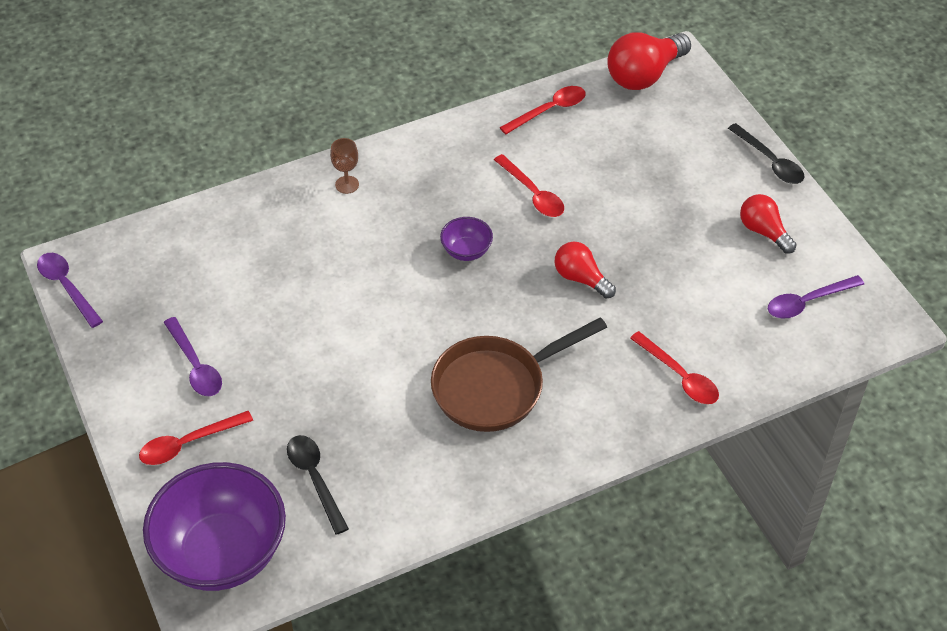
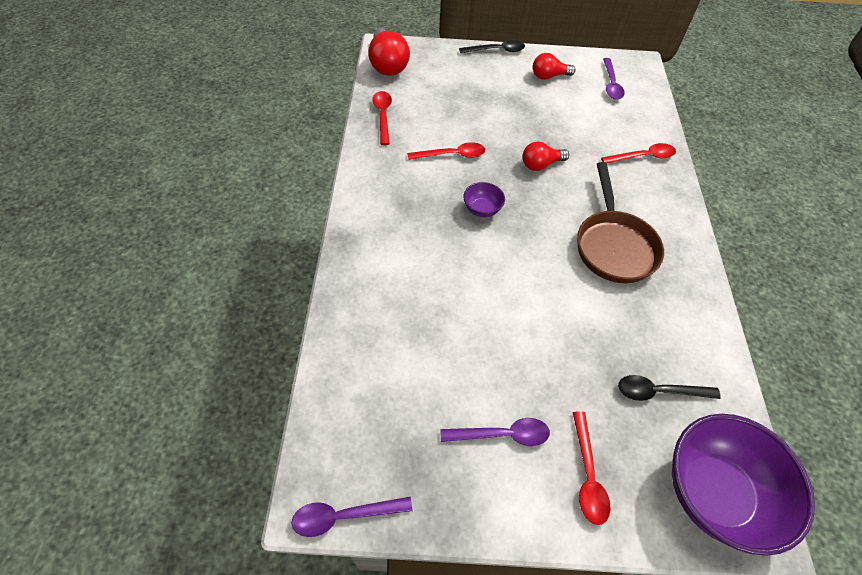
camera: 65 degrees left, 5 degrees up
(347, 184) = (370, 249): brown goblet -> none

